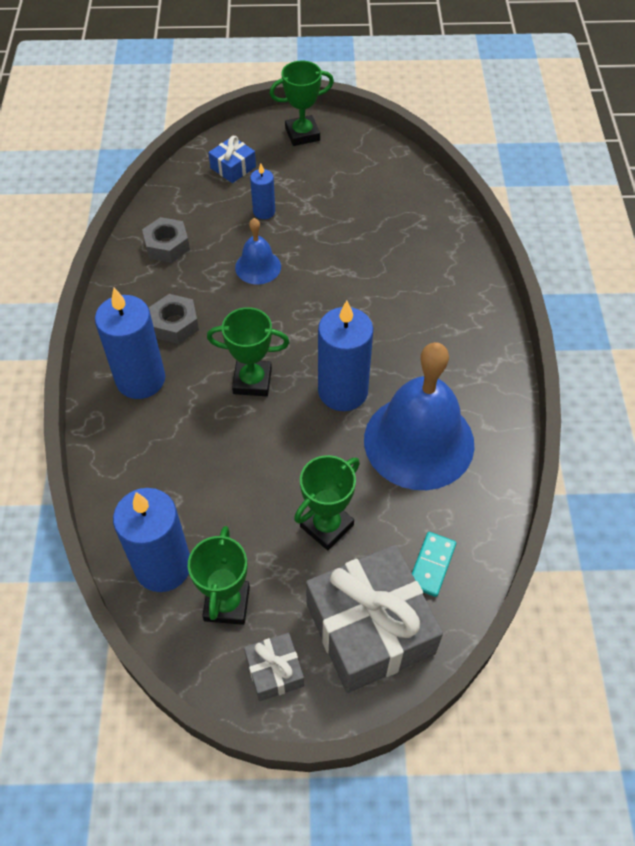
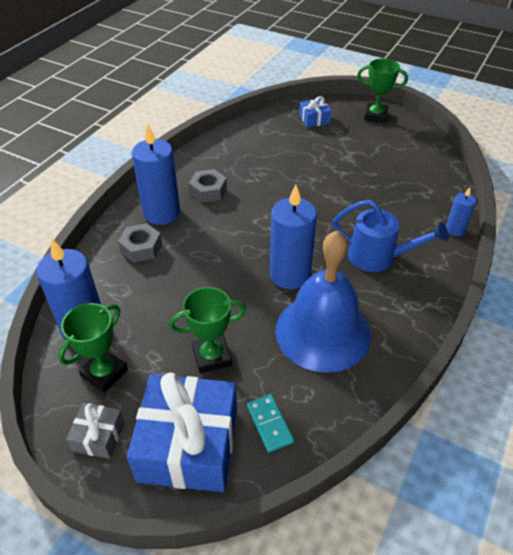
camera: 30 degrees right, 10 degrees down
(167, 245) = (238, 147): grey nut -> grey nut (141, 248)
(252, 381) = (232, 243): green trophy -> none
(258, 267) = (288, 178): blue bell -> none
(264, 211) = (316, 149): blue candle -> blue candle (455, 230)
(370, 628) = (188, 444): grey gift -> blue gift
(419, 326) = (378, 257): none -> blue watering can
(432, 565) = (269, 424): turquoise domino -> turquoise domino turned 75 degrees counterclockwise

